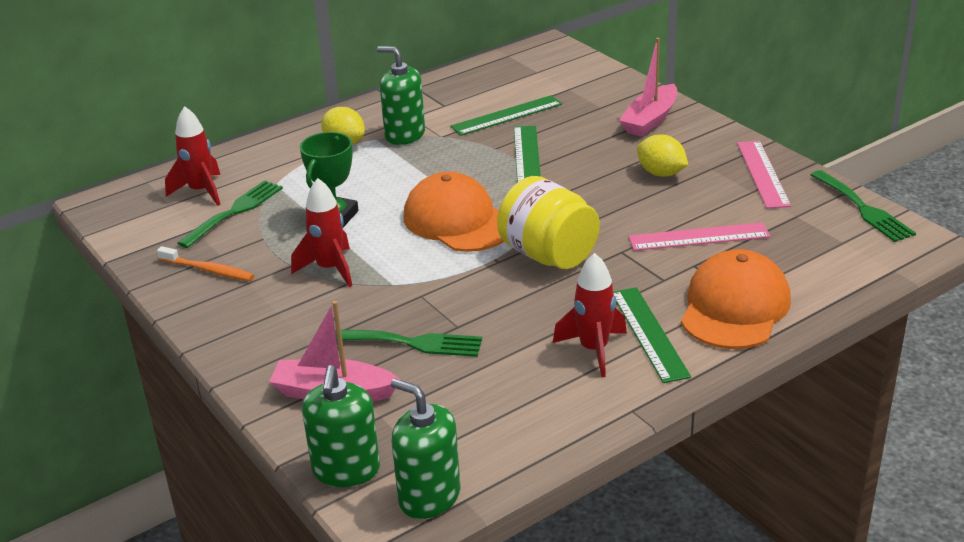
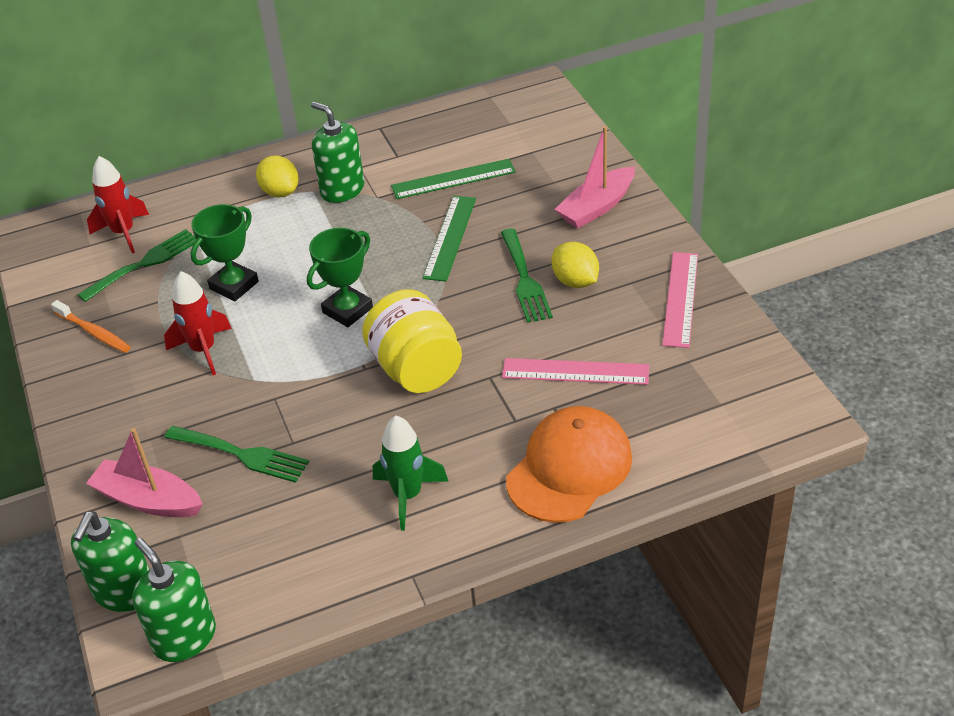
camera: 15 degrees right, 10 degrees up
(458, 221) = (347, 310): orange cap -> green trophy
(594, 350) = (408, 496): red rocket -> green rocket
(649, 333) = (470, 485): green ruler -> none
(863, 209) = (764, 363): green fork -> green fork (525, 280)

